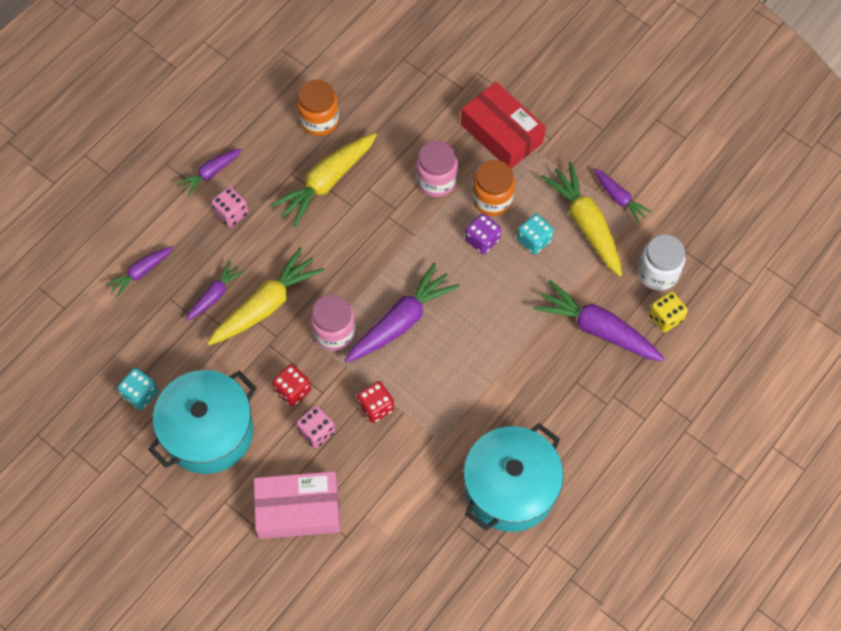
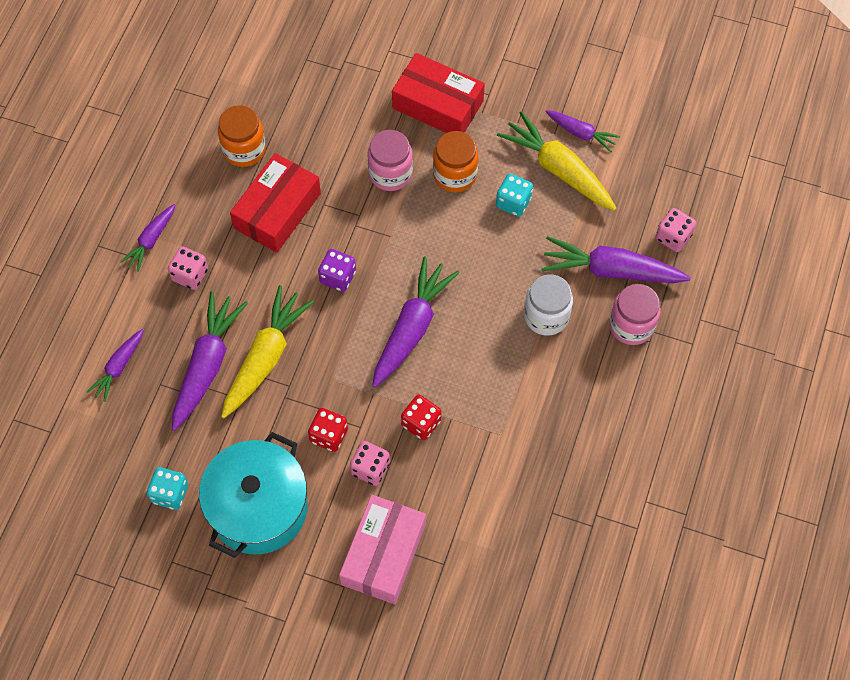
camera: 20 degrees left, 0 degrees up
(215, 295) = (207, 365): purple carrot -> purple carrot, size x1.79
(298, 510) = (383, 554): pink box -> pink box turned 45 degrees counterclockwise
(326, 182) = (277, 211): yellow carrot -> red box
(334, 332) = (347, 361): pink jar -> pink jar (631, 325)
(482, 240) = (461, 219): purple dice -> purple dice (338, 277)
(510, 488) = (588, 458): turquoise pot -> none
(657, 273) = (648, 195): white jar -> white jar (546, 316)
(665, 317) = (673, 237): yellow dice -> pink dice

